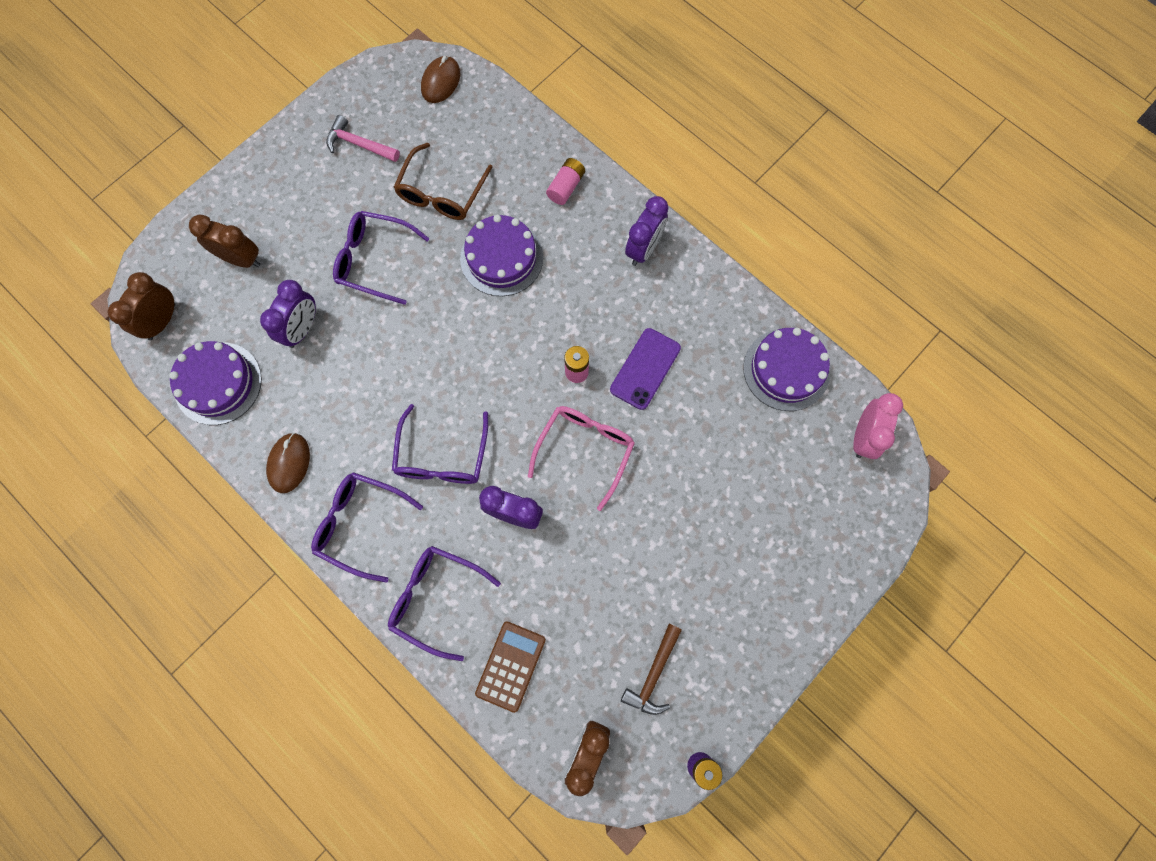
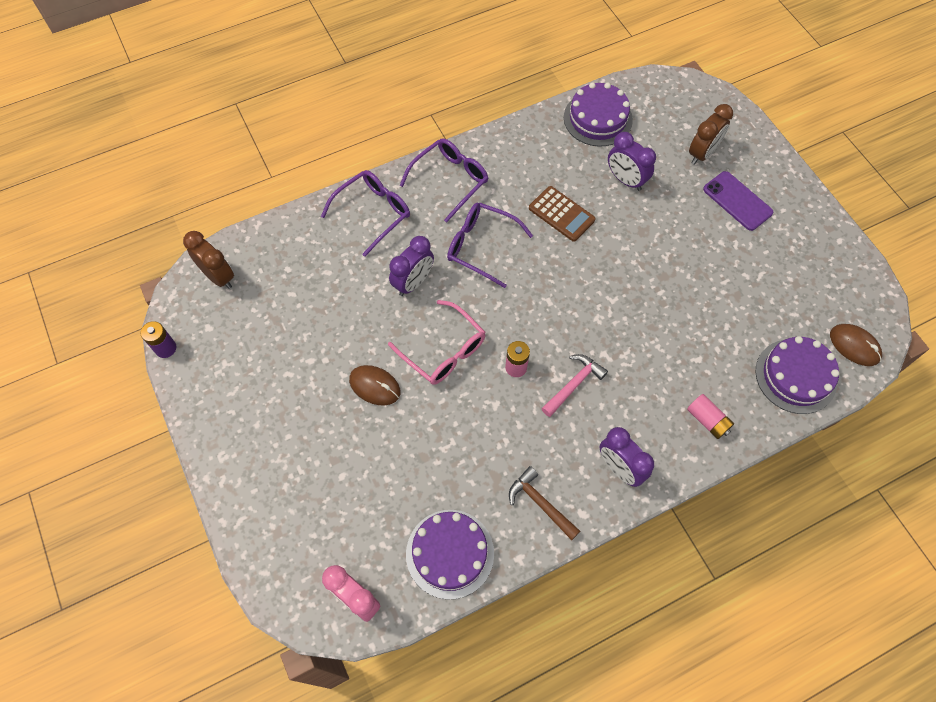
camera: 110 degrees right, 10 degrees down
(162, 321) = (661, 95): brown clock -> none
(289, 463) = (516, 148): brown mouse -> brown mouse (375, 386)
(359, 144) = (796, 261): pink hammer -> pink hammer (574, 384)
(374, 260) = (673, 244): purple glasses -> none
(441, 193) = (728, 312): brown glasses -> none
(501, 258) = (647, 342): purple cake -> purple cake (796, 376)
(510, 666) = (301, 246): brown calculator -> brown calculator (561, 214)
(645, 369) = (498, 425): purple phone -> purple phone (737, 201)
(653, 674) = (245, 339): brown hammer -> brown hammer (540, 503)

